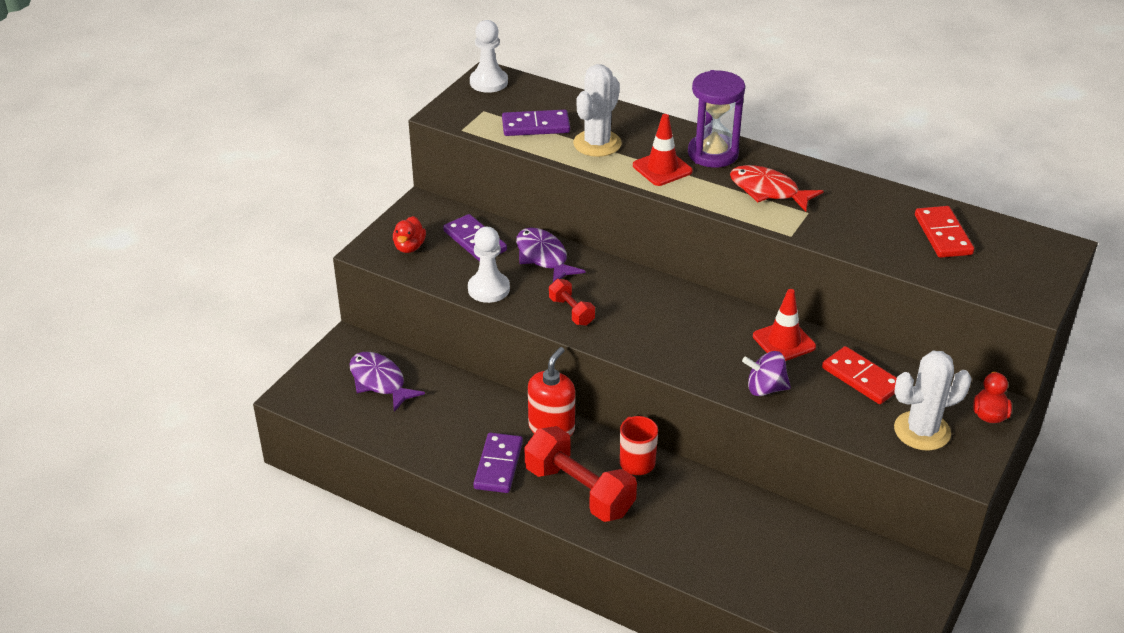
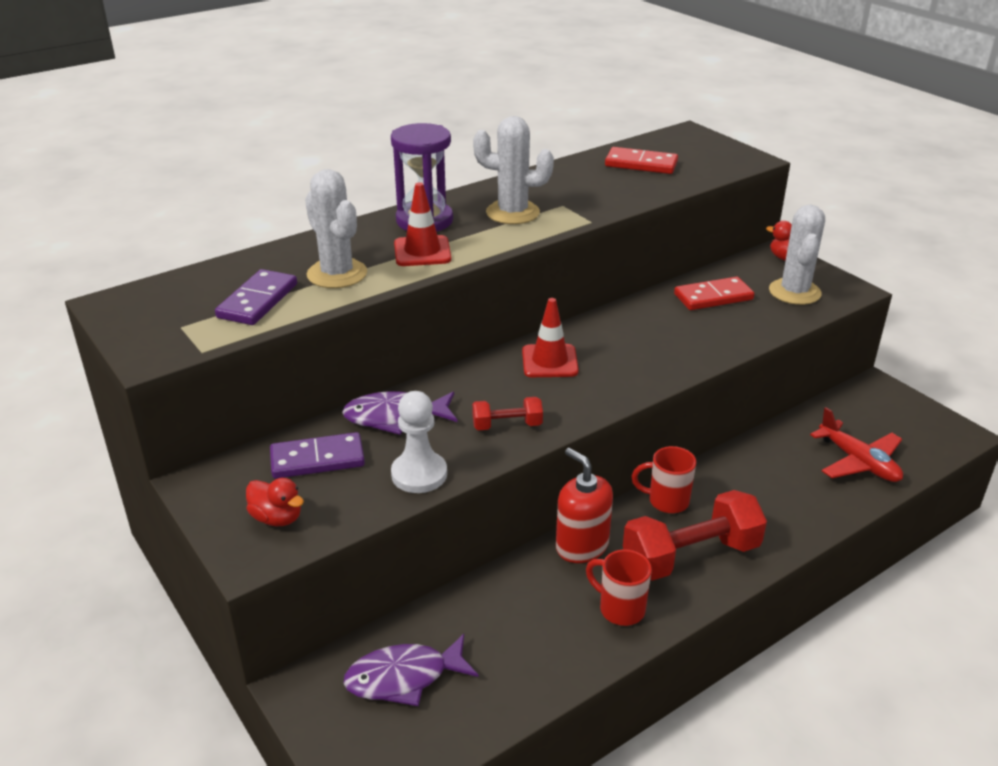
camera: 65 degrees left, 5 degrees down
(488, 82) = (124, 308): white pawn -> none
(498, 465) = (620, 609): purple domino -> red mug
(765, 389) = (702, 347): purple spinning top -> none
(768, 191) = (512, 213): red fish -> white cactus
(782, 578) = (858, 462): none -> red plane
(784, 341) = (641, 317): red traffic cone -> red traffic cone (549, 361)

